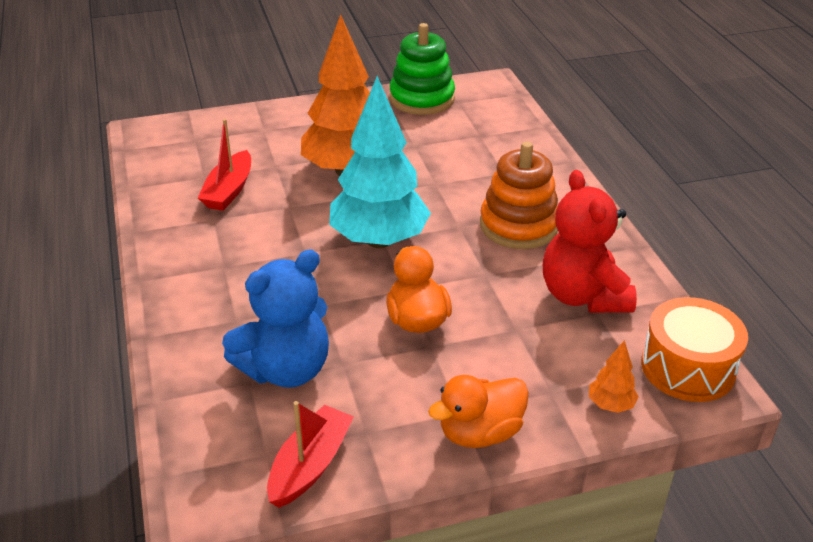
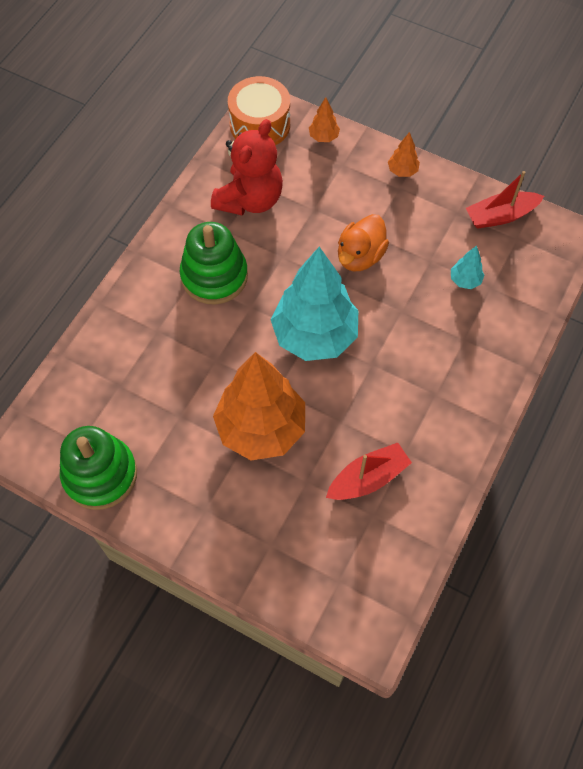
camera: 135 degrees left, 25 degrees up
(286, 369) = (465, 280): blue teddy bear -> turquoise tree
(480, 433) = (402, 171): orange duck -> orange tree
(518, 225) = (214, 276): orange stacking toy -> green stacking toy

